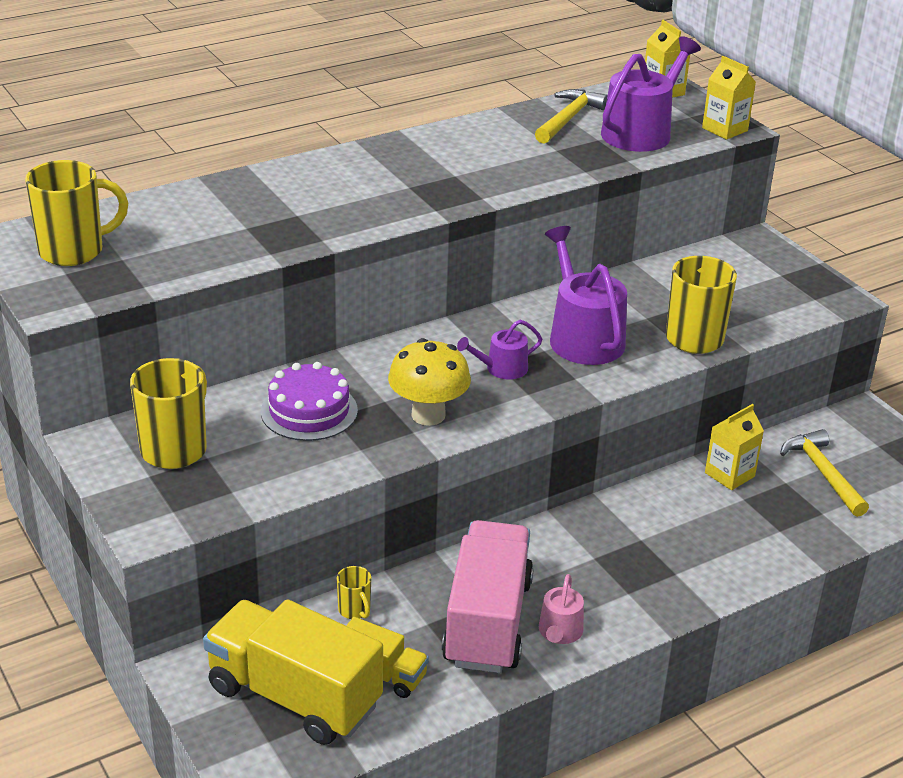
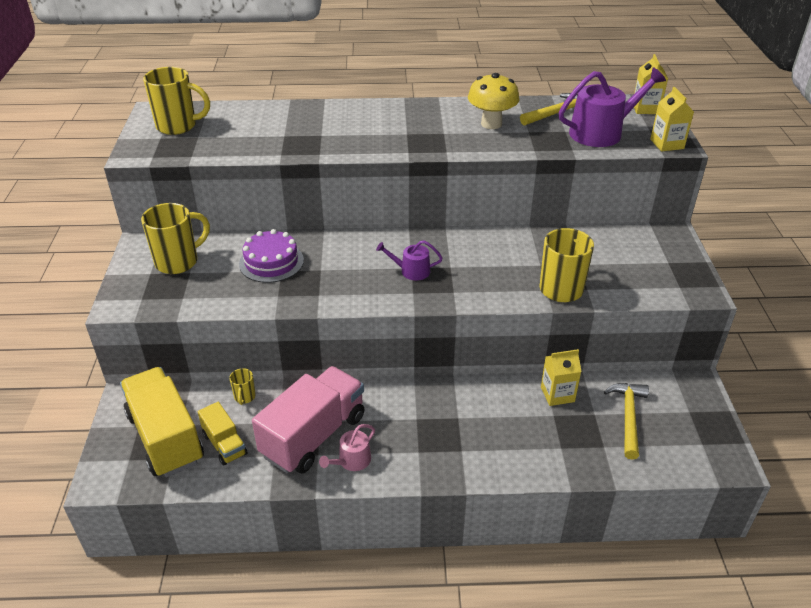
camera: 30 degrees right, 5 degrees up
(428, 415) = (337, 287): yellow mushroom -> yellow mushroom (491, 124)
(582, 336) = (484, 265): purple watering can -> none

